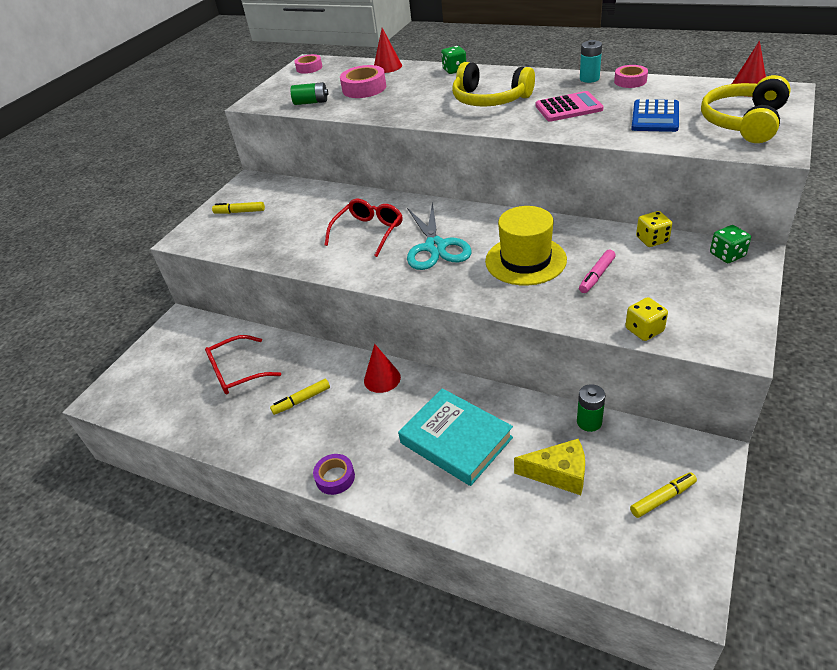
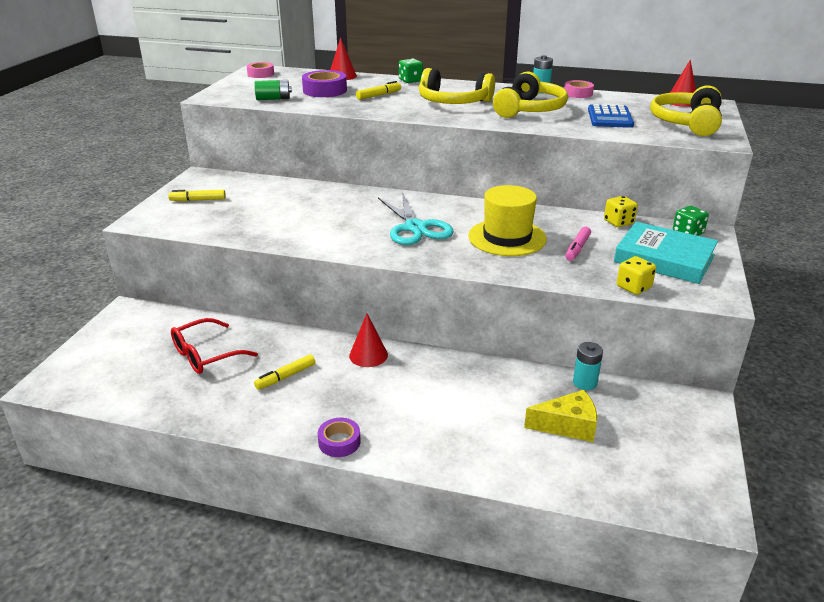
camera: 15 degrees left, 10 degrees down
(364, 88) = (325, 90): pink tape -> purple tape
(369, 232) = (343, 216): red glasses -> none
(456, 440) = (458, 403): turquoise book -> turquoise book (664, 258)
(568, 108) = (529, 109): pink calculator -> yellow headphones
(589, 422) = (585, 383): green battery -> turquoise battery
(662, 498) = (669, 440): yellow marker -> yellow marker (378, 95)

